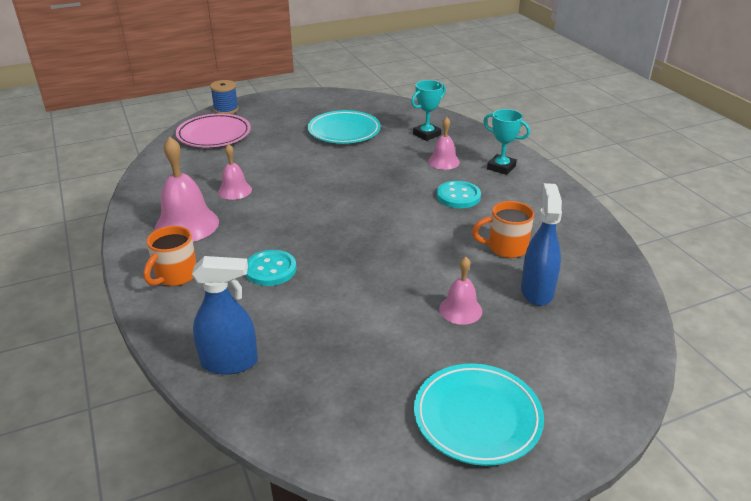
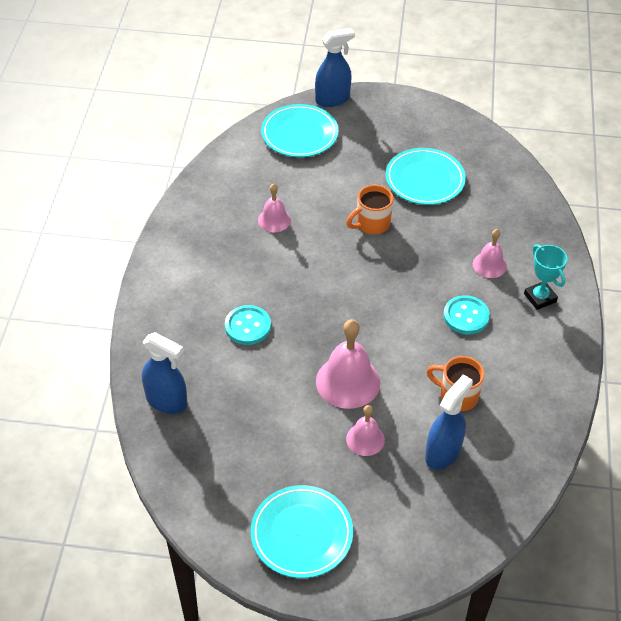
camera: 30 degrees right, 15 degrees up
(175, 276) = (174, 299): orange mug -> orange mug (371, 224)
(187, 225) = (212, 245): pink bell -> pink bell (348, 381)
(214, 135) = (299, 135): pink plate -> turquoise plate
(226, 109) = (332, 99): blue spool -> blue spray bottle
(427, 134) = (503, 219): turquoise trophy -> none

